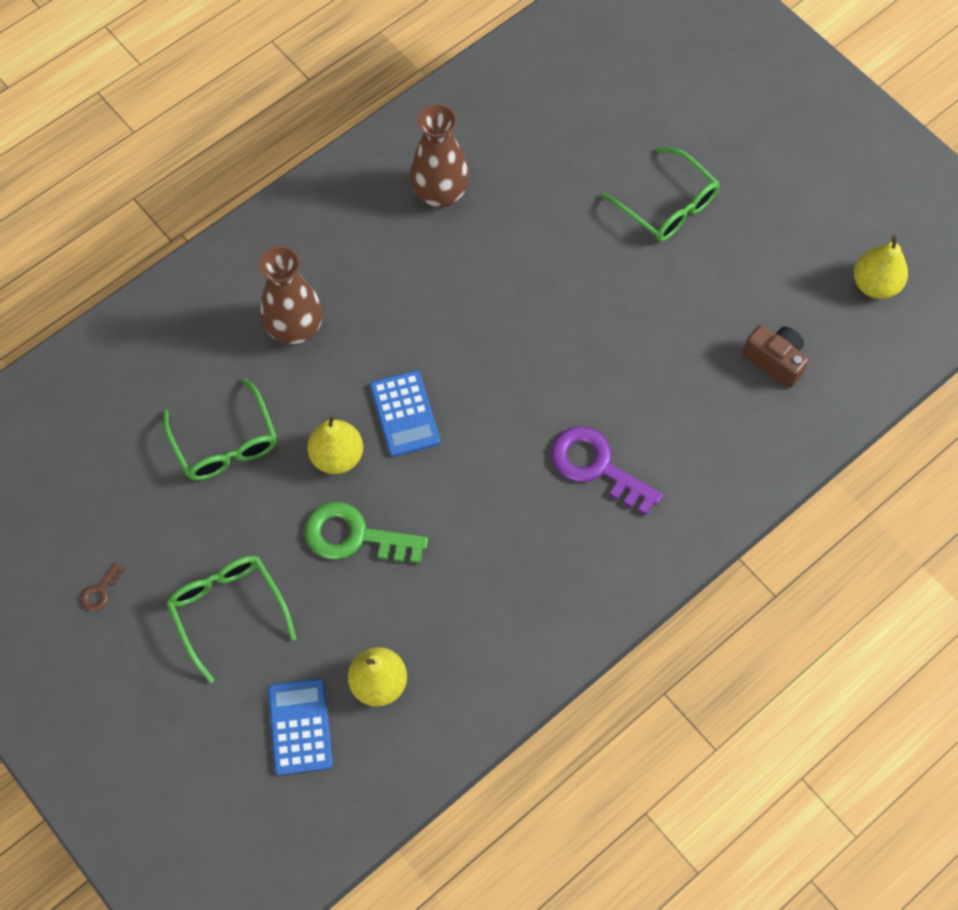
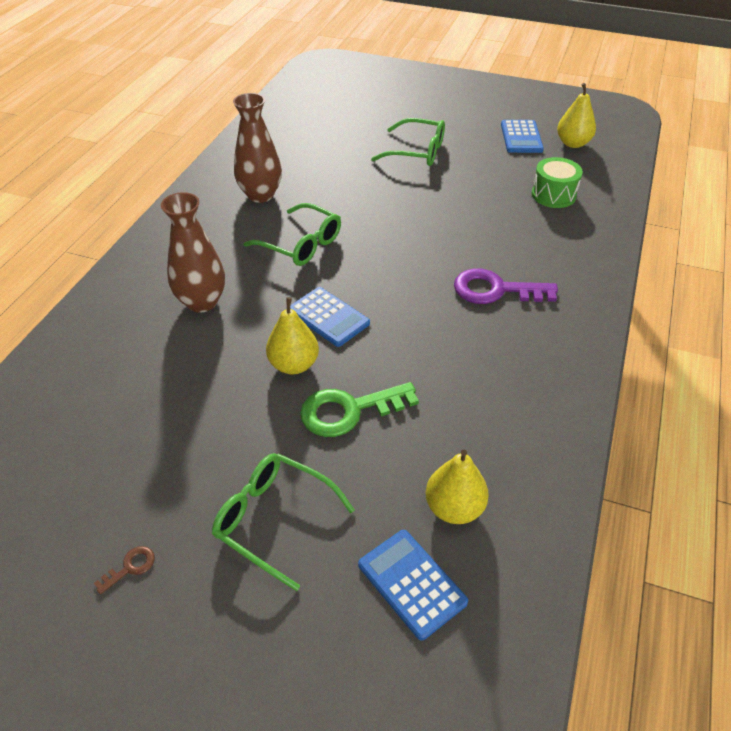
camera: 30 degrees left, 20 degrees down
(100, 591) = (130, 567): brown key -> brown key turned 135 degrees counterclockwise
(225, 442) = (188, 396): green glasses -> green glasses (301, 244)
(775, 361) = (553, 195): brown camera -> green drum
(817, 241) = (521, 137): none -> blue calculator

